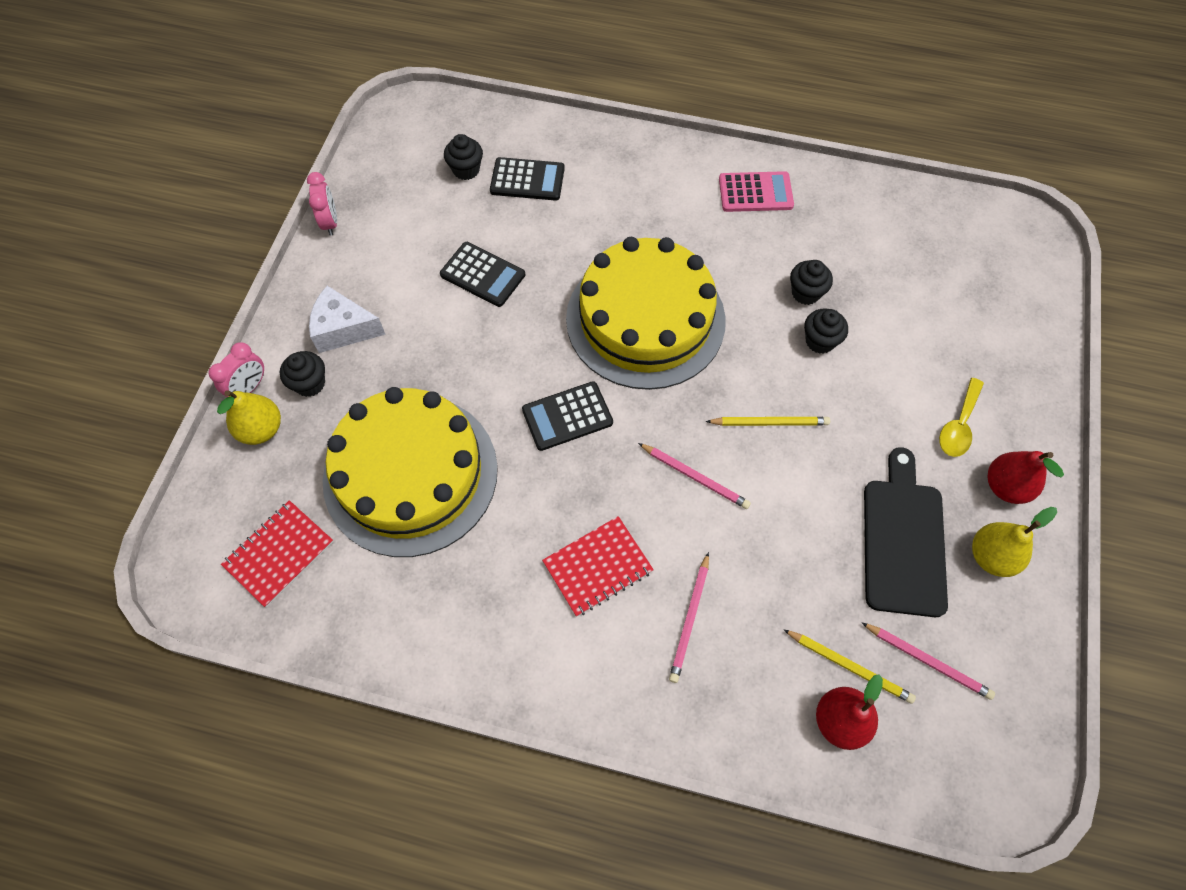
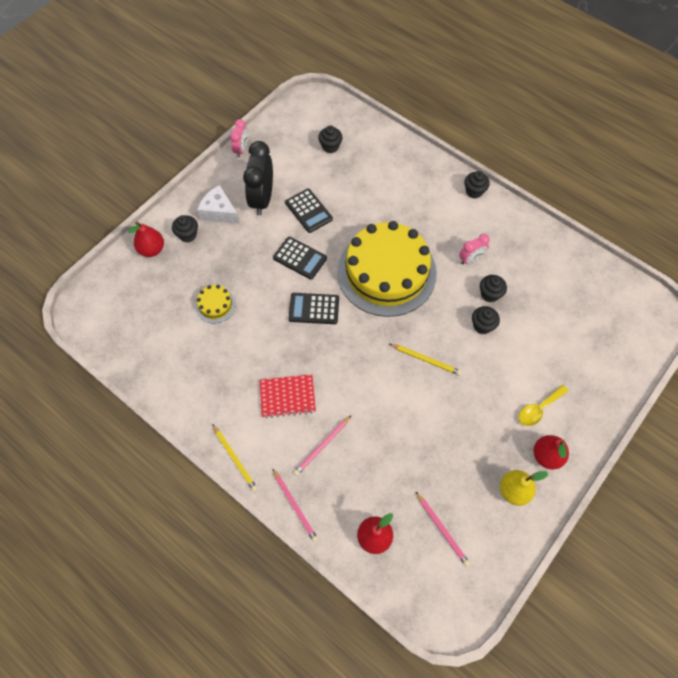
camera: 25 degrees right, 0 degrees up
(249, 388) = (156, 225): pink clock -> pink clock (471, 259)
(261, 429) = (152, 249): yellow pear -> red pear
(279, 554) = (130, 318): red notebook -> none
(401, 284) = (262, 199): none -> black clock
(410, 474) = (215, 305): yellow cake -> yellow cake, size x0.40
(527, 180) = (362, 165): black calculator -> black calculator (300, 258)
(695, 477) = (366, 372): pink pencil -> pink pencil (295, 506)
(706, 159) = (474, 191): none -> black cupcake
(755, 193) = (493, 223): pink calculator -> none
(849, 666) = (396, 511): yellow pencil -> yellow pencil (235, 458)
(903, 540) = (466, 458): black cutting board -> none

